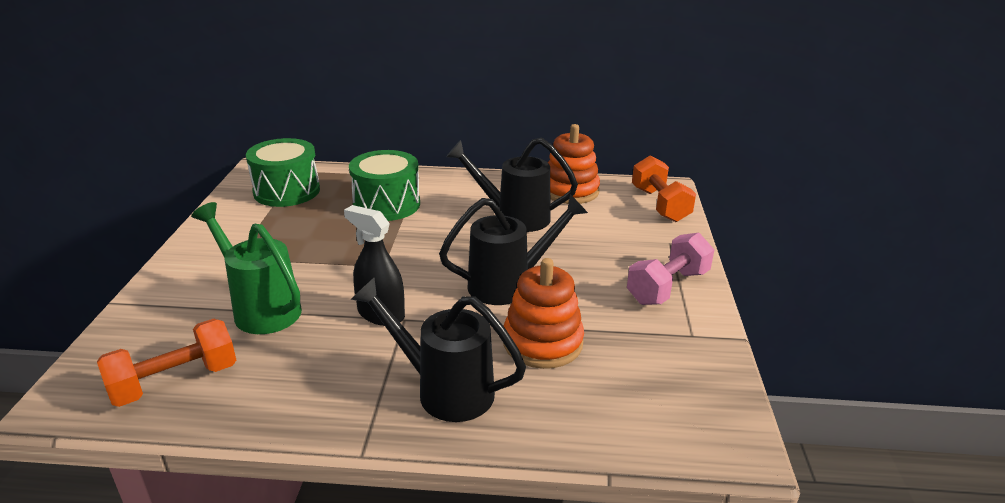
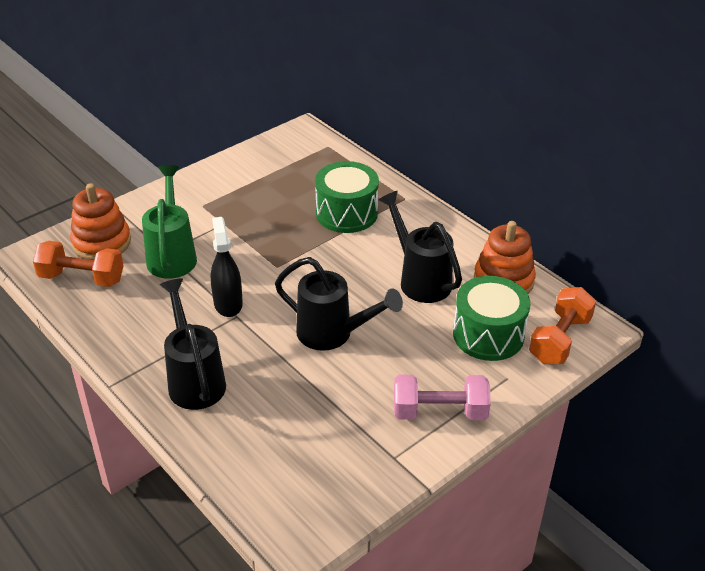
camera: 45 degrees right, 10 degrees up
(287, 191) = (297, 162): green drum -> green drum (488, 335)
(542, 342) = (291, 391): orange stacking toy -> orange stacking toy (101, 242)

